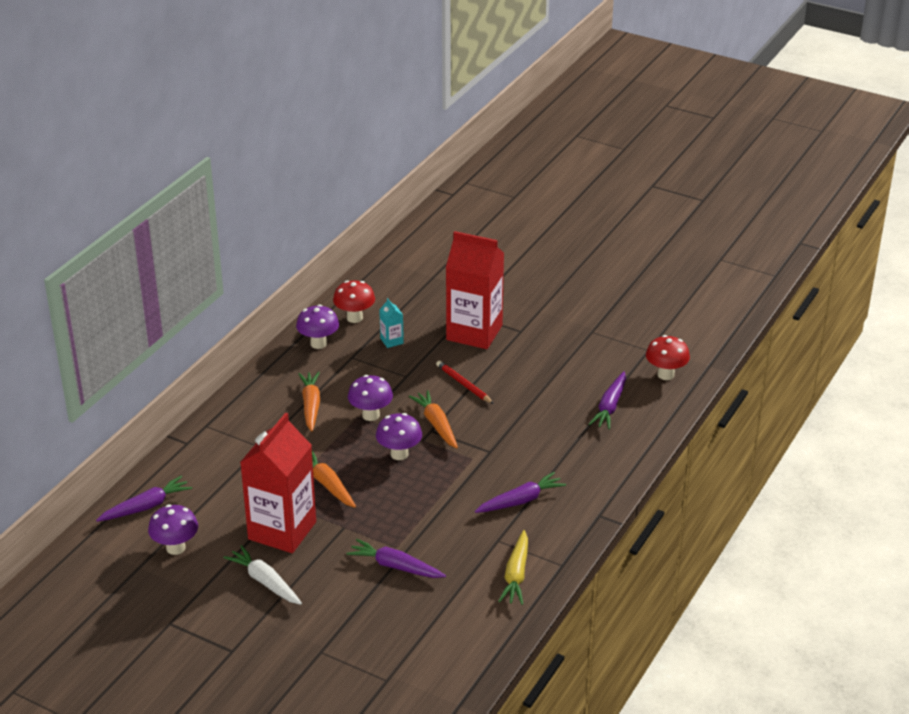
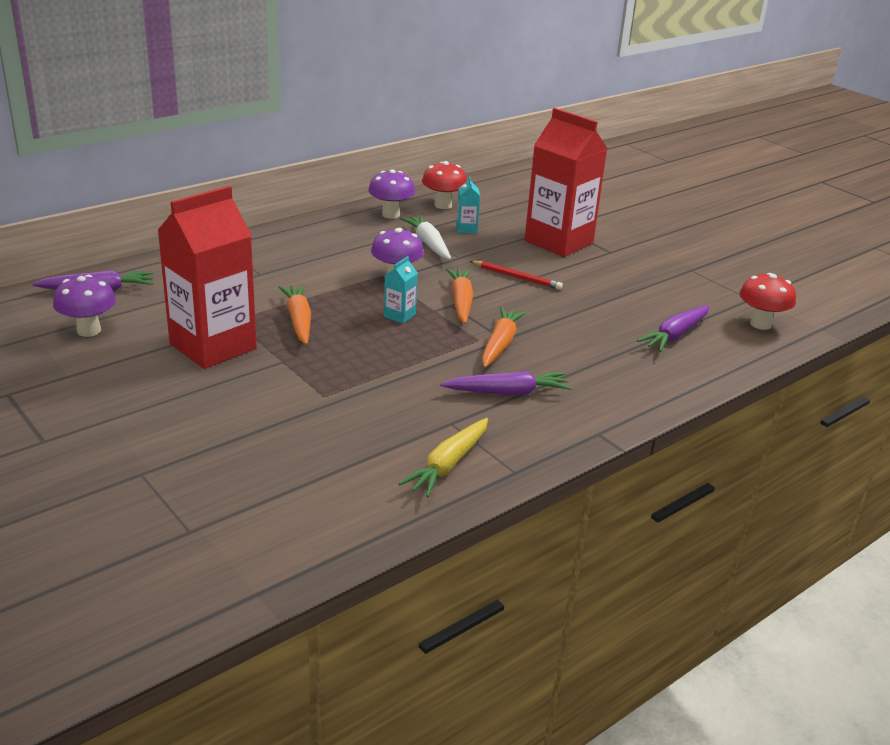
camera: 20 degrees right, 5 degrees down
(265, 582) = (148, 386): white carrot -> white carrot (428, 244)
(311, 405) = (341, 256): orange carrot -> orange carrot (500, 344)
(395, 566) = (307, 414): purple carrot -> none
(399, 454) = (399, 315): purple mushroom -> turquoise carton
(463, 384) = (517, 277): red pencil -> red pencil turned 135 degrees clockwise

